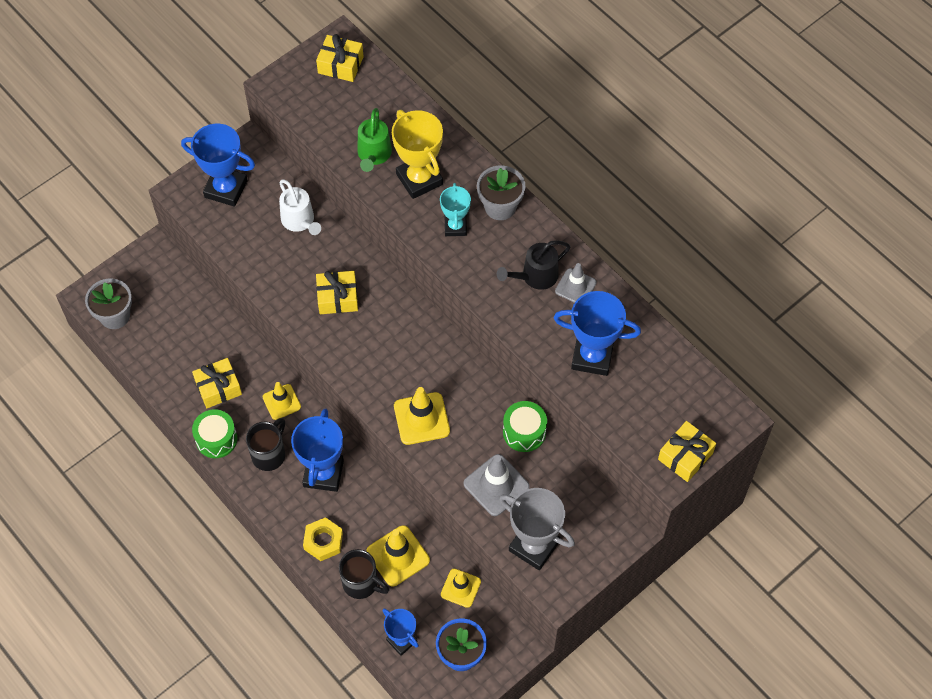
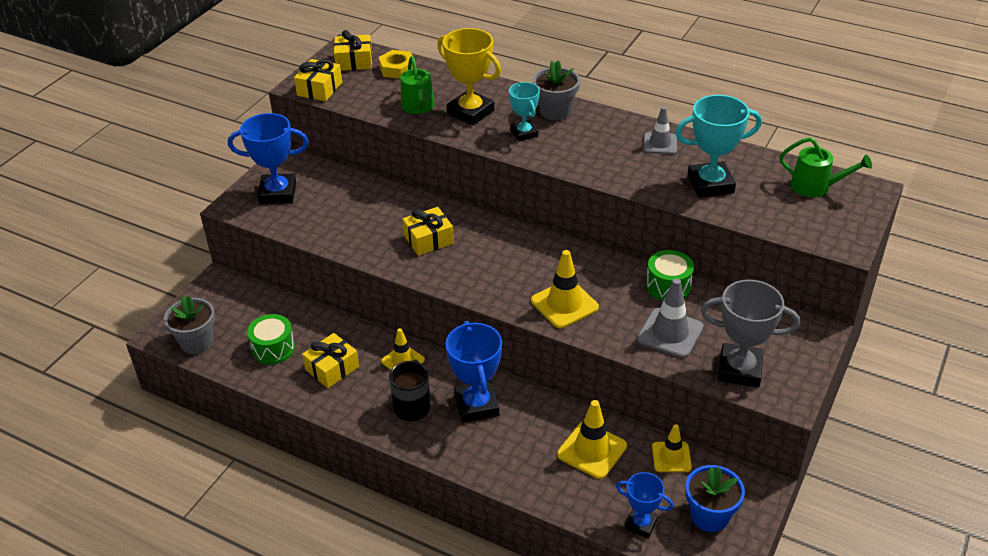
camera: 20 degrees left, 20 degrees down
(216, 439) = (350, 410): green drum -> green drum (273, 348)
(300, 221) = (362, 197): white watering can -> none
(323, 541) = (508, 462): yellow nut -> yellow nut (397, 69)
(361, 583) = (569, 486): black mug -> none
(535, 277) = (619, 146): black watering can -> none
(592, 356) = (710, 184): blue trophy -> turquoise trophy
(685, 456) = (848, 228): yellow gift -> yellow gift (319, 89)
(688, 396) = (816, 187): none -> green watering can

